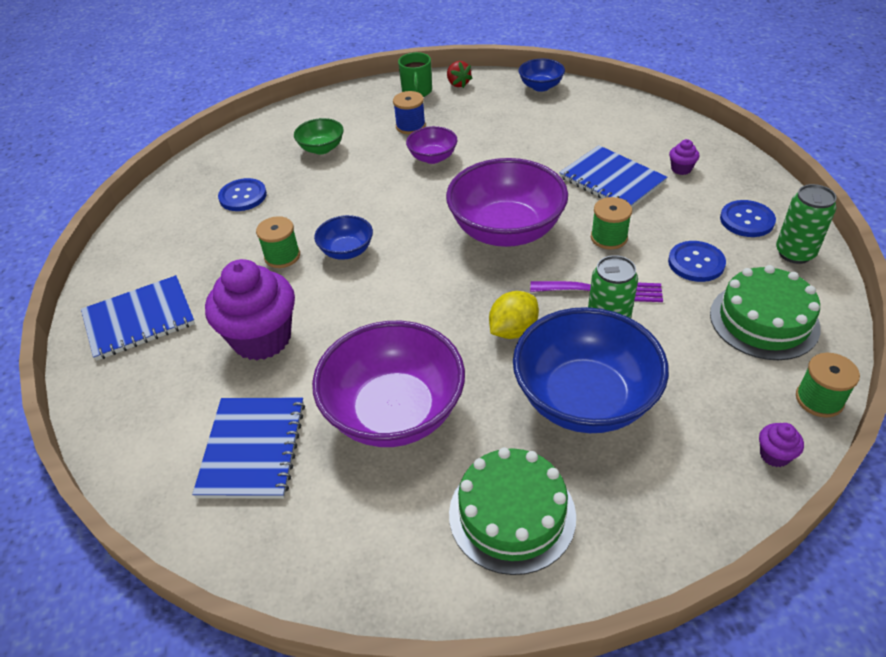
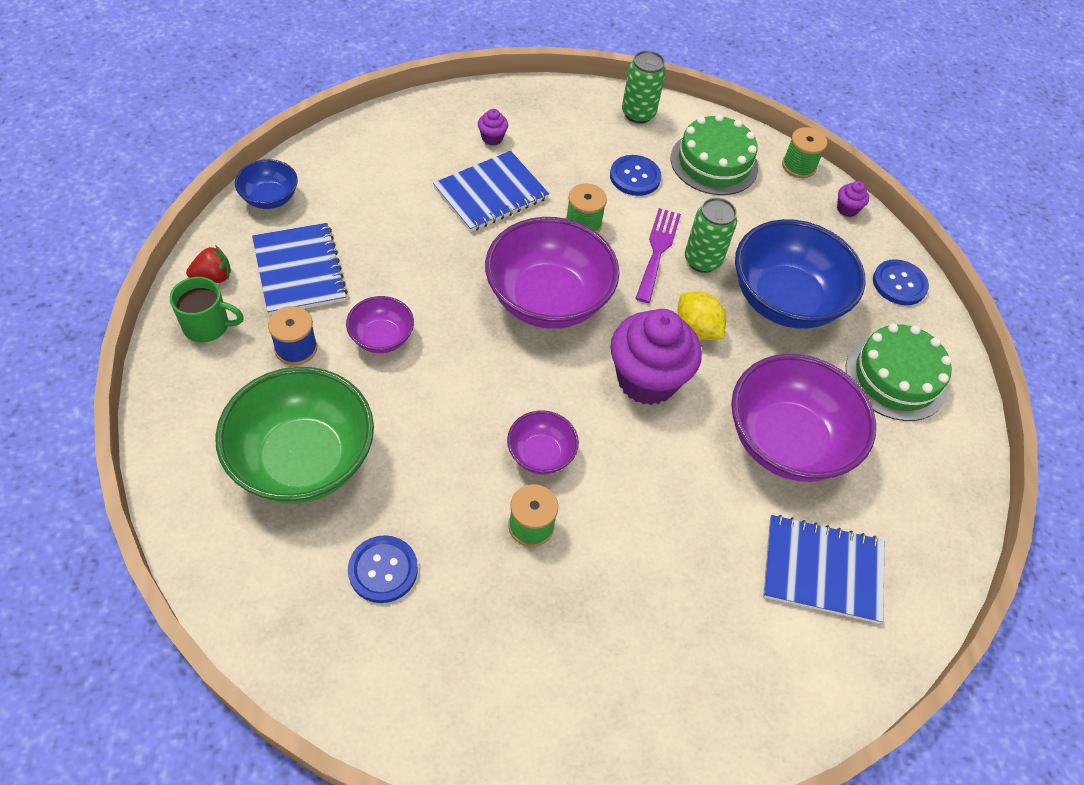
camera: 90 degrees left, 10 degrees up
(139, 319) = (612, 702): blue notebook -> blue notebook (299, 270)
(262, 338) = (671, 555): purple cupcake -> purple cupcake (647, 379)
(321, 148) = (303, 460): green bowl -> green bowl, size x2.05
(347, 251) = (540, 454): blue bowl -> purple bowl
(747, 220) = (586, 124): blue button -> blue button (899, 284)

